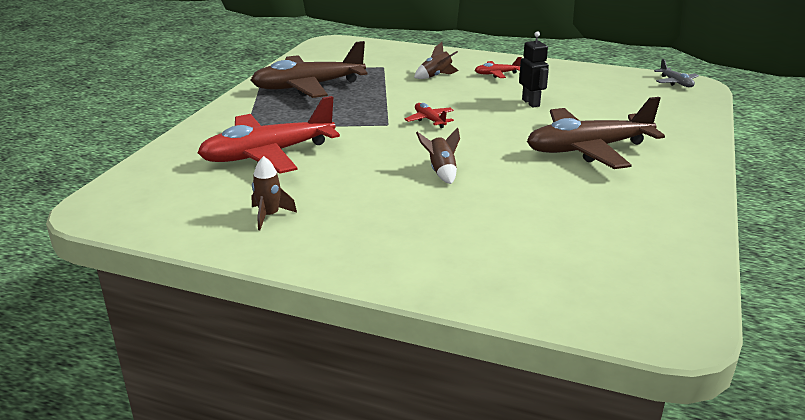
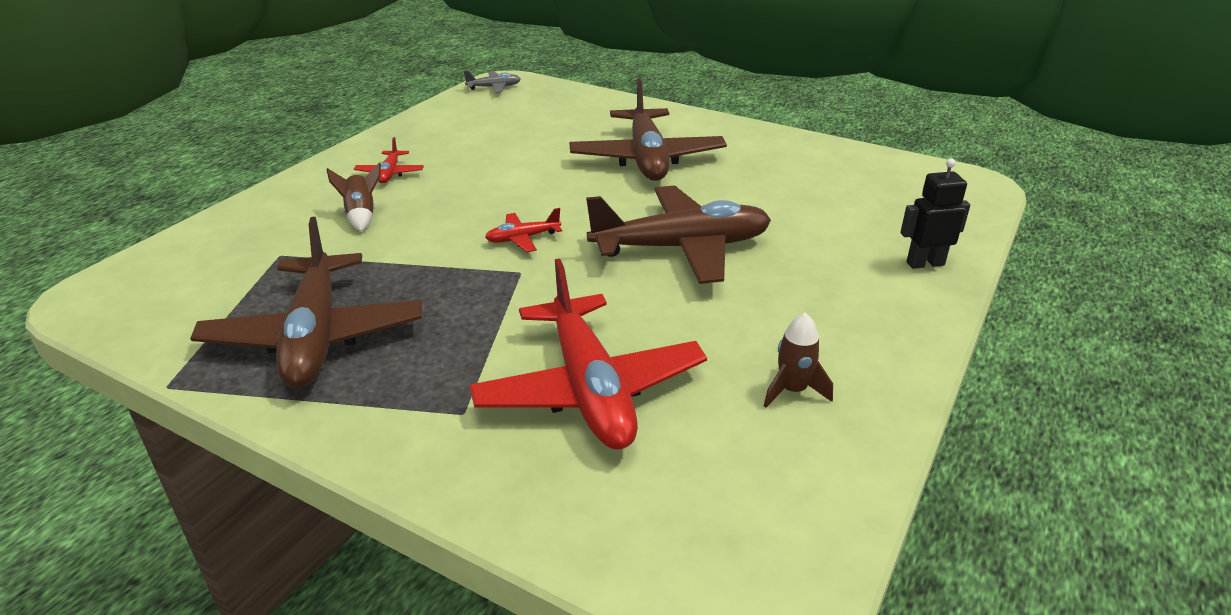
camera: 80 degrees left, 5 degrees up
(441, 171) = (681, 248): brown rocket -> brown plane
(531, 103) = (503, 167): black robot -> black robot (925, 263)

